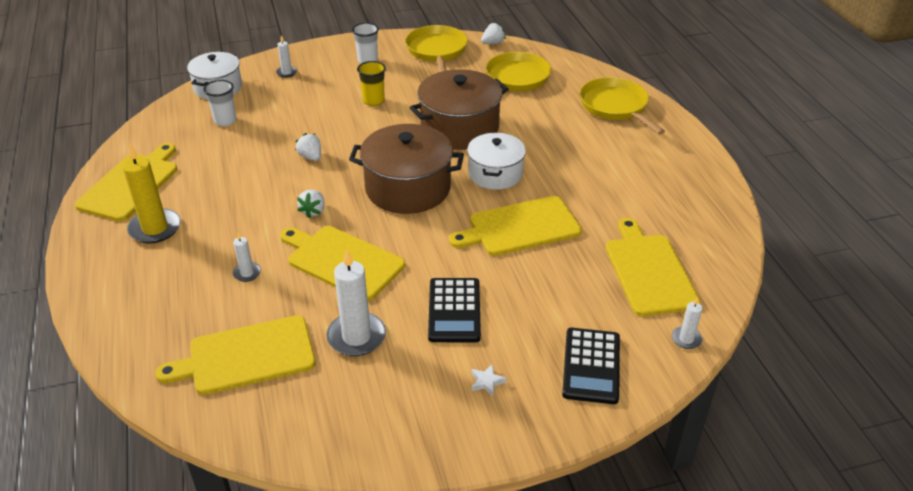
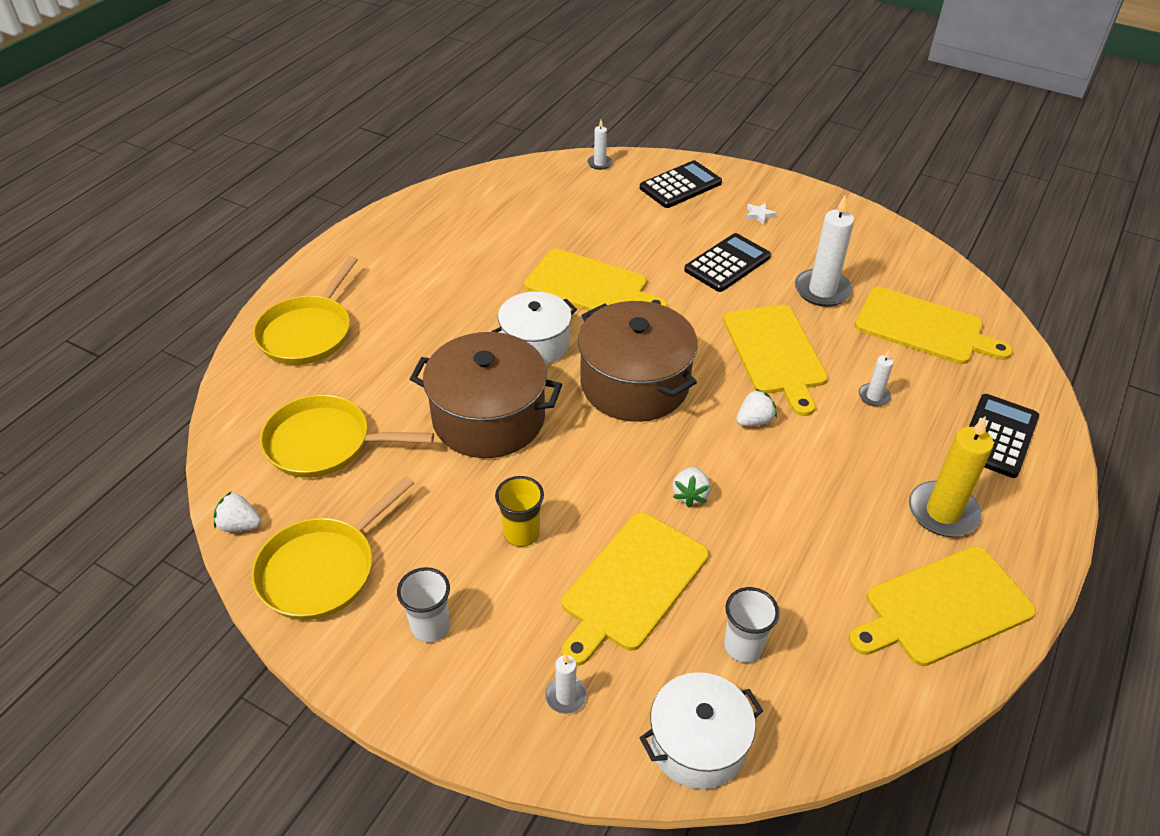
camera: 135 degrees left, 5 degrees up
(138, 298) = (998, 436): none -> black calculator
(649, 271) = (552, 203): yellow cutting board -> yellow cutting board (632, 584)

